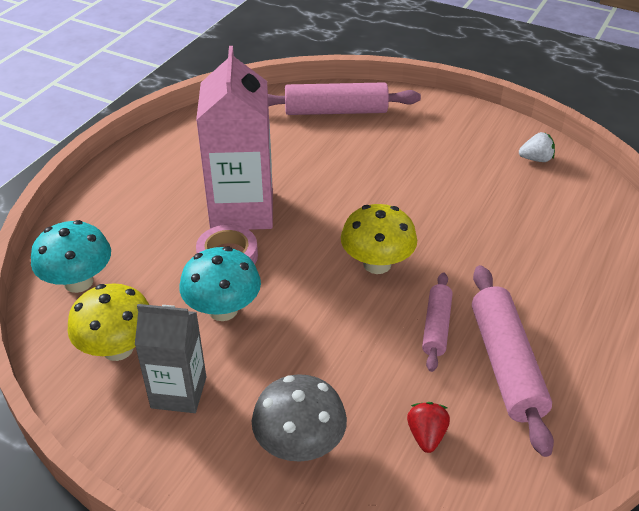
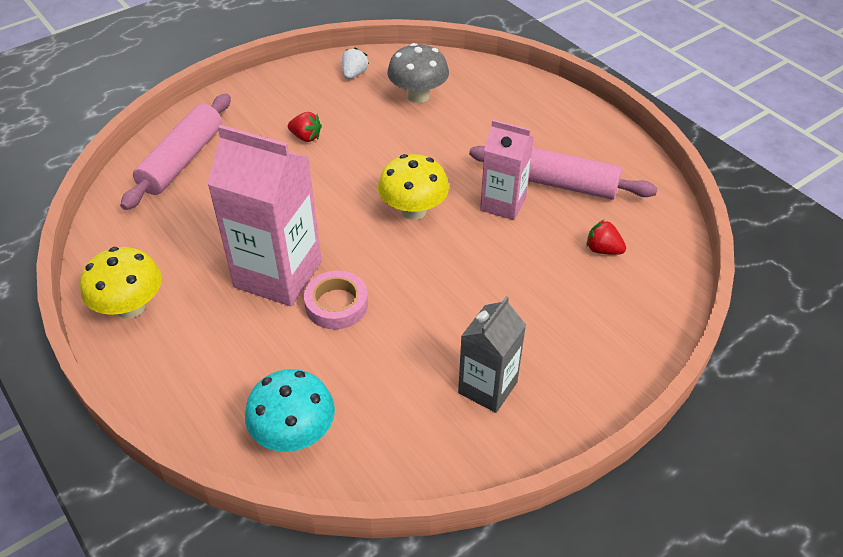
camera: 65 degrees left, 5 degrees up
(118, 348) = (409, 421): yellow mushroom -> yellow mushroom (130, 307)
(223, 310) = (405, 328): turquoise mushroom -> none
(300, 445) = (580, 324): grey mushroom -> grey mushroom (418, 96)
(420, 163) = (306, 137): none -> red strawberry
(436, 327) = (503, 204): pink rolling pin -> pink carton

